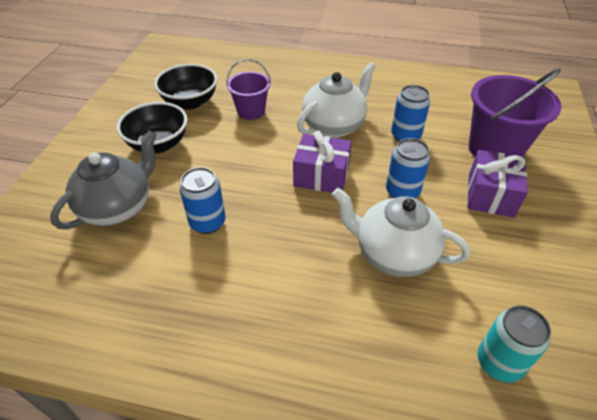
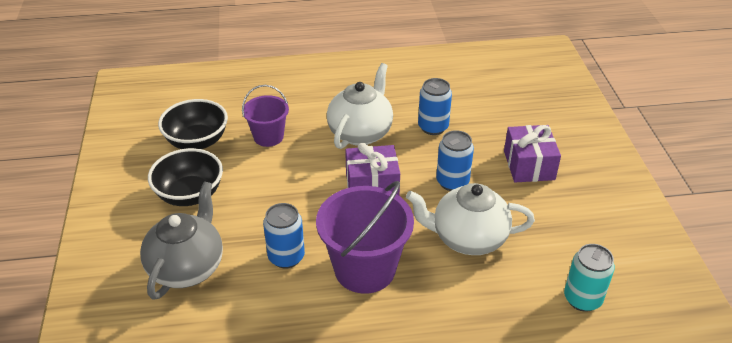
camera: 20 degrees left, 5 degrees down
(494, 149) = (517, 121): purple bucket -> purple bucket (365, 269)

